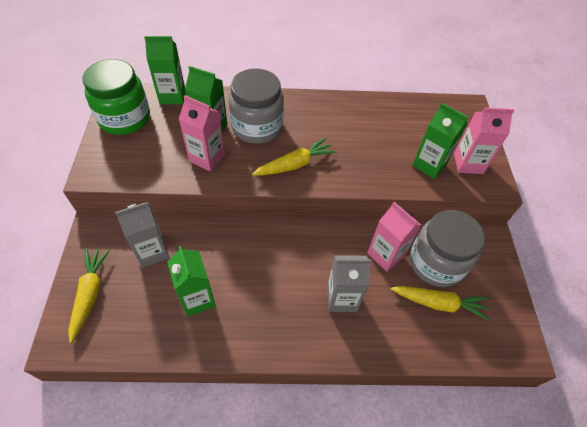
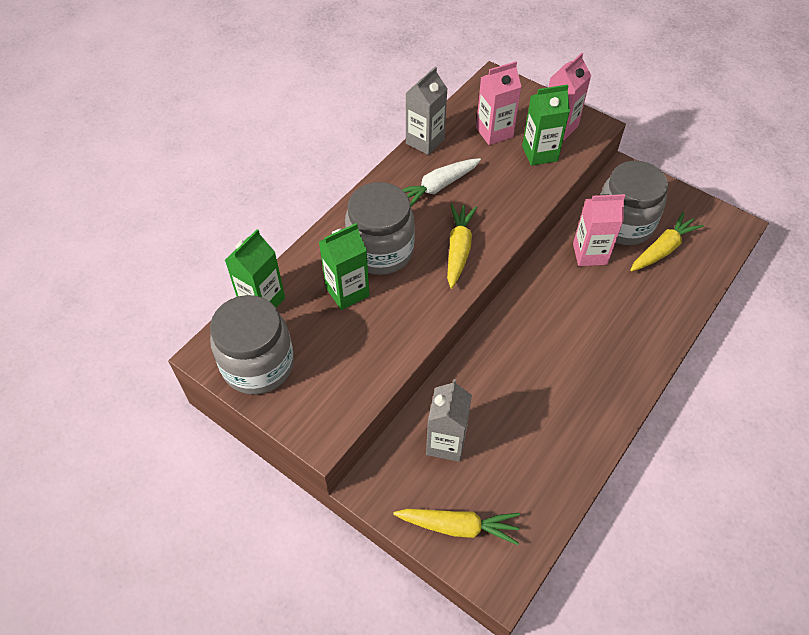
camera: 50 degrees left, 0 degrees up
(90, 294) = (458, 526): yellow carrot -> yellow carrot turned 150 degrees clockwise
(125, 118) = (258, 365): green jar -> grey jar
(197, 299) = (533, 429): green carton -> none
(207, 158) = (388, 317): pink carton -> pink carton (494, 132)
(338, 127) = (437, 187): none -> white carrot
(341, 298) = (611, 314): grey carton -> grey carton (425, 141)

